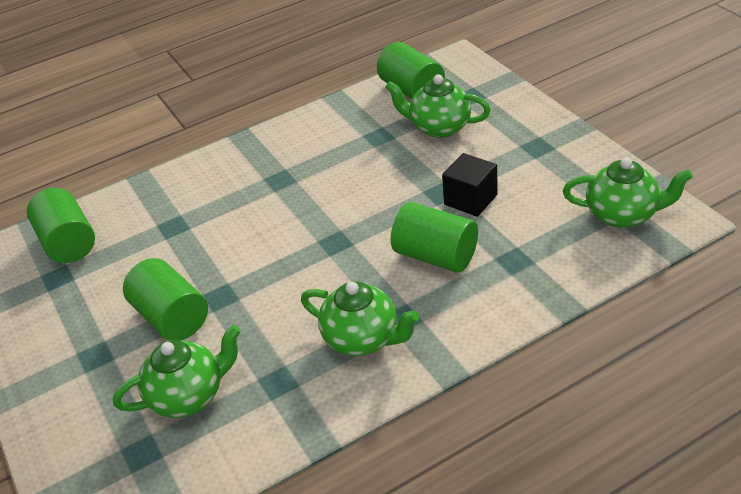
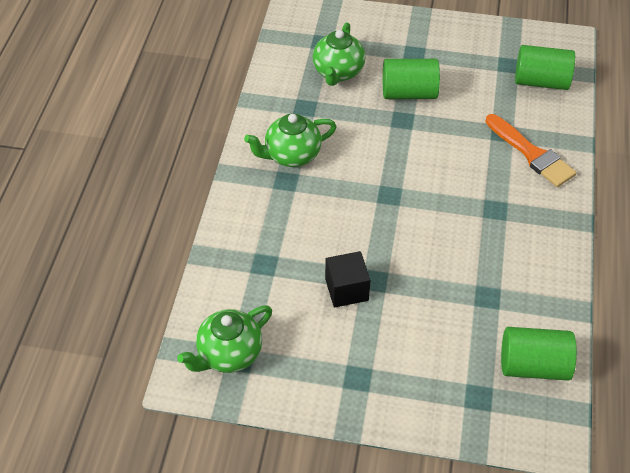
camera: 125 degrees right, 10 degrees up
(185, 196) = (531, 154): none -> orange brush
(436, 256) = (316, 231): green cylinder -> none
(439, 127) = (455, 340): green teapot -> none

